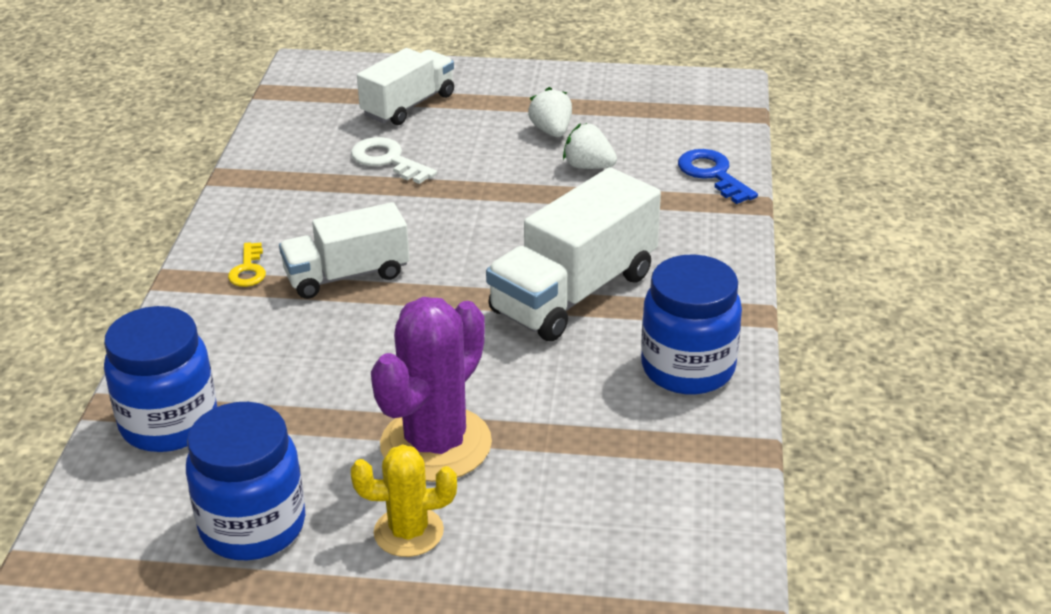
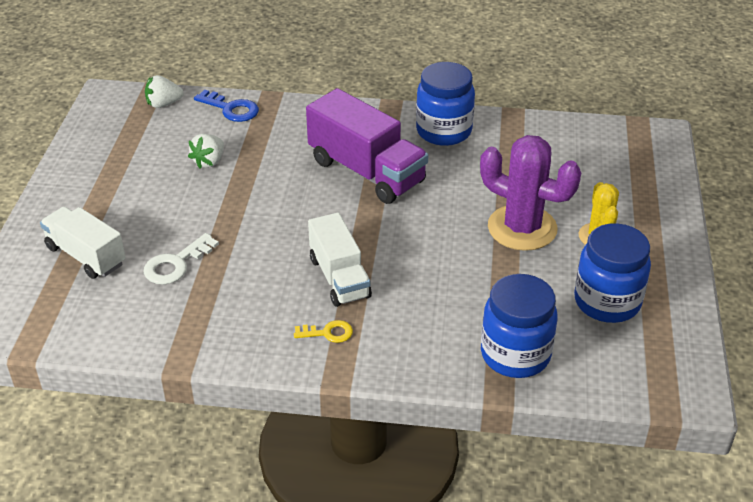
camera: 90 degrees left, 5 degrees up
(551, 131) = (153, 178): white strawberry -> white strawberry (163, 104)
(574, 293) = (366, 171): white truck -> purple truck
(712, 174) = (231, 109): blue key -> blue key turned 120 degrees counterclockwise

